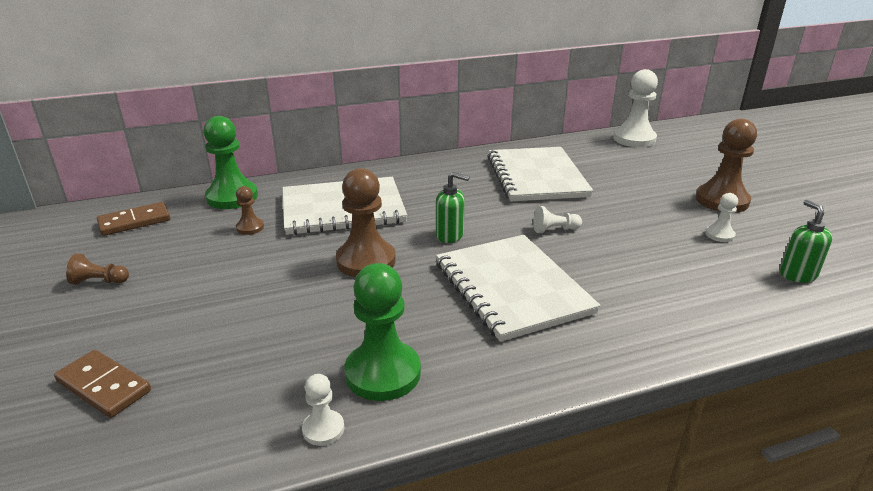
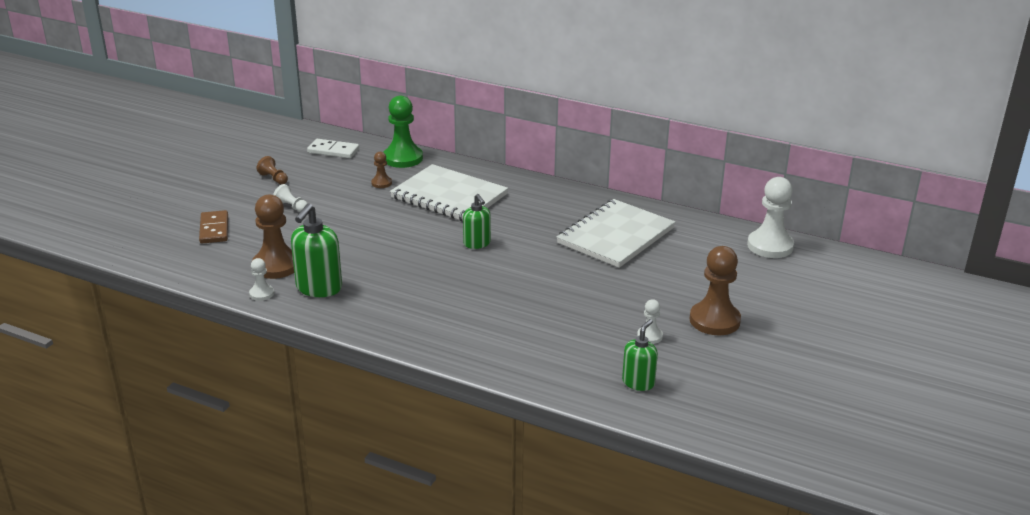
camera: 45 degrees right, 0 degrees up
(134, 222) = (333, 151): brown domino -> white domino
(366, 261) = (405, 233): brown pawn -> brown pawn (276, 266)
(383, 373) = (319, 288): green pawn -> green soap dispenser
(512, 288) = (451, 289): white notebook -> none
(554, 230) = (546, 274): white pawn -> white pawn (291, 207)

